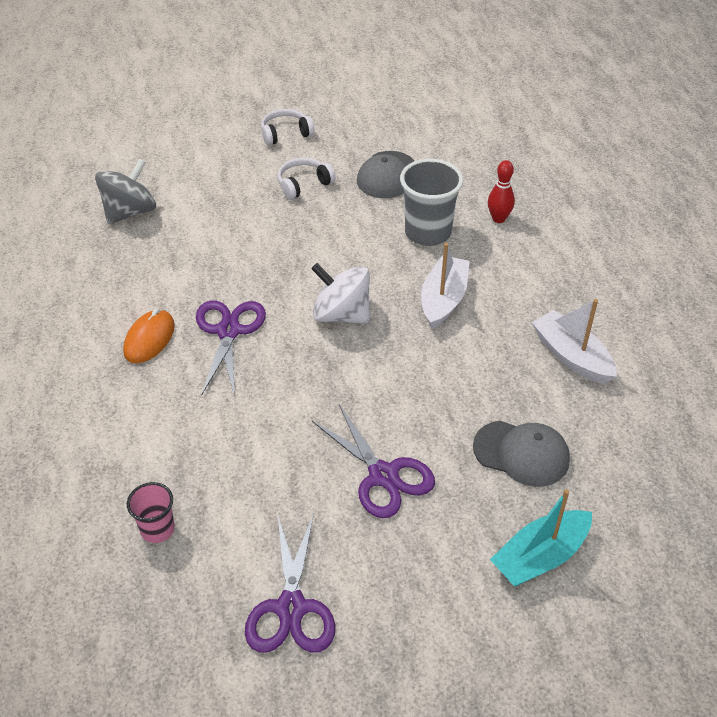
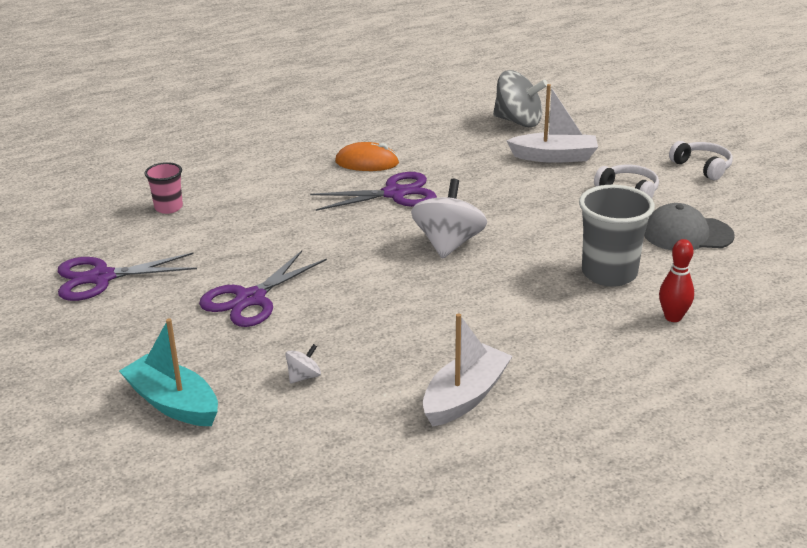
camera: 75 degrees right, 15 degrees down
(443, 300) = (506, 298): white boat -> white boat (554, 157)
(521, 453) = (304, 376): grey cap -> white spinning top

